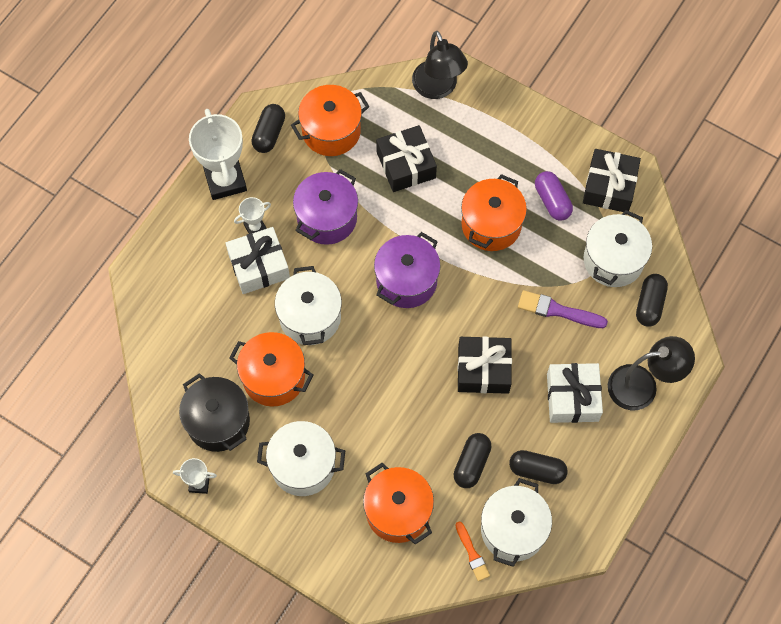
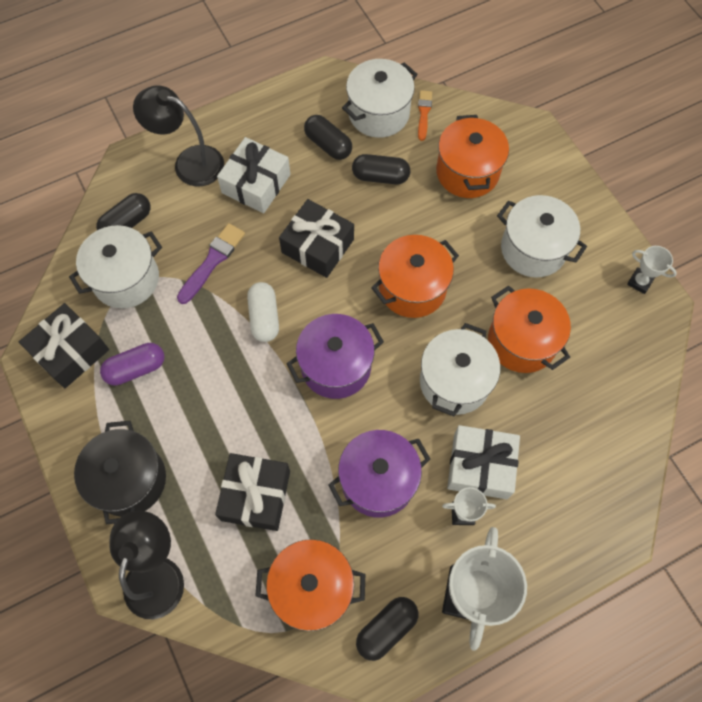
camera: 150 degrees left, 0 degrees up
(218, 422) = (597, 328): black pot -> black pot (129, 480)
(471, 464) = (380, 176): black capsule -> black capsule turned 45 degrees clockwise
(485, 288) = (264, 317): none -> white capsule
(491, 225) = (214, 377): orange pot -> orange pot (412, 288)
(552, 201) = (136, 368): purple capsule -> purple capsule turned 60 degrees clockwise
(558, 310) = (212, 261): purple brush -> purple brush turned 105 degrees counterclockwise

